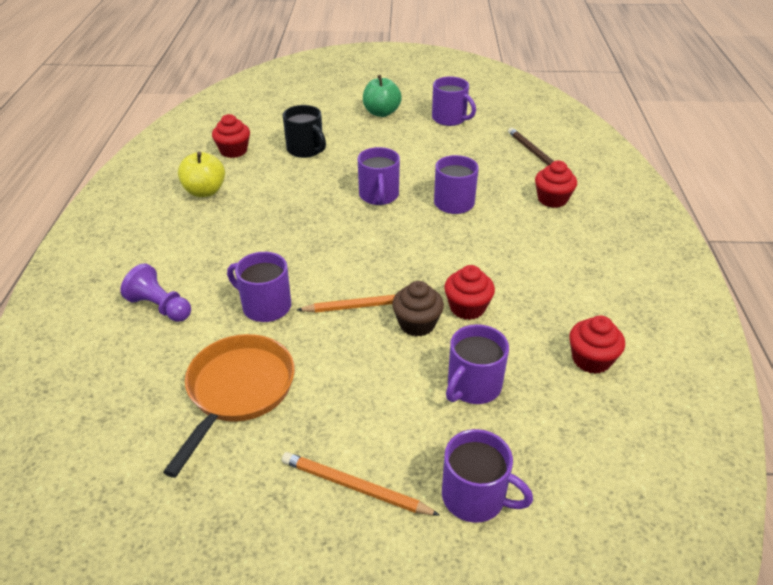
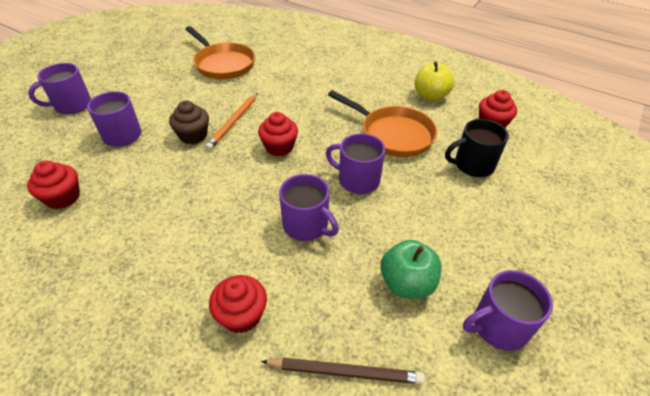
camera: 120 degrees right, 5 degrees up
(160, 307) = (312, 57): purple pawn -> none
(265, 306) = (276, 87): purple mug -> none
(295, 196) = (393, 134): none -> orange pan
(355, 487) = (128, 77): orange pencil -> none
(381, 113) = (542, 258): green apple -> green apple (407, 283)
(467, 307) = (178, 164): red cupcake -> red cupcake (279, 147)

